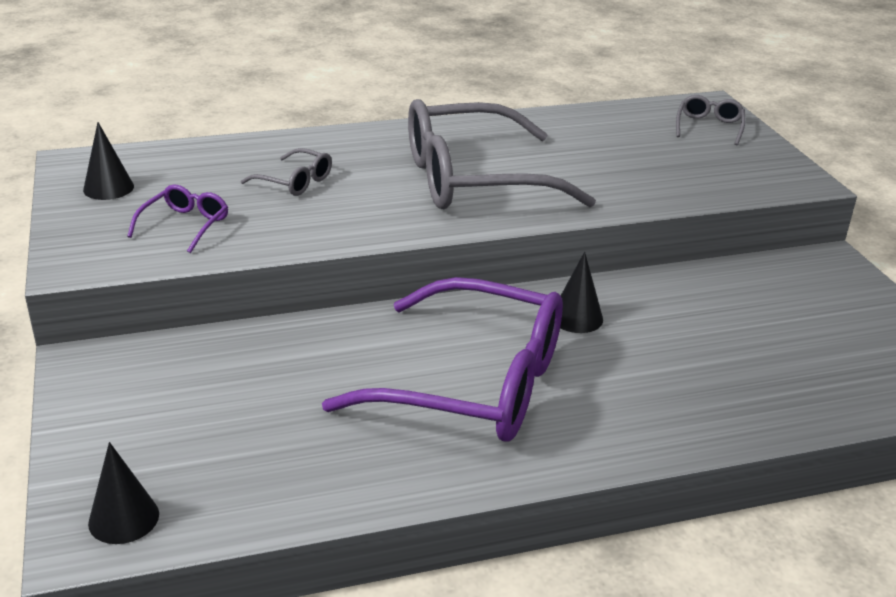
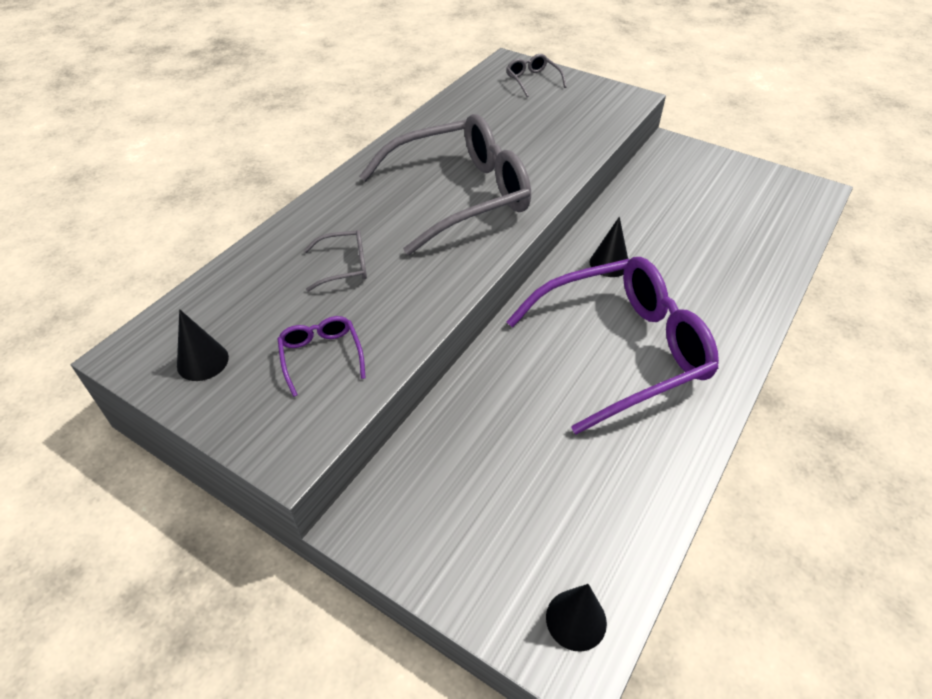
camera: 40 degrees left, 15 degrees up
(473, 179) = (460, 195): grey glasses -> grey glasses turned 150 degrees counterclockwise

